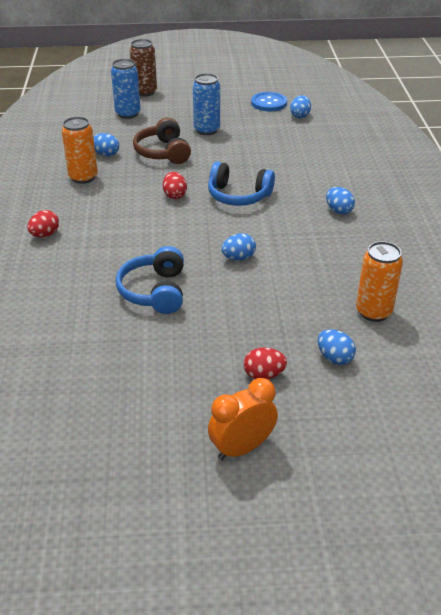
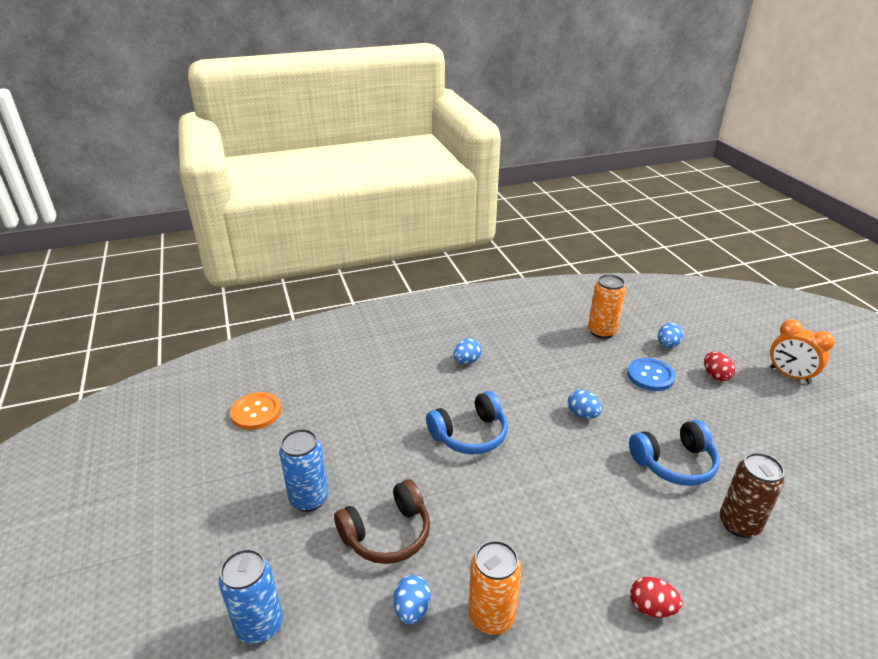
camera: 105 degrees left, 5 degrees down
(145, 92) = (162, 626): brown can -> brown can (739, 524)
(175, 195) = (493, 492): red egg -> none
(238, 196) = (470, 434): blue headphones -> blue headphones turned 60 degrees clockwise
(269, 103) = (216, 447): blue button -> blue button (650, 376)
(300, 116) = (256, 412): blue egg -> orange button

